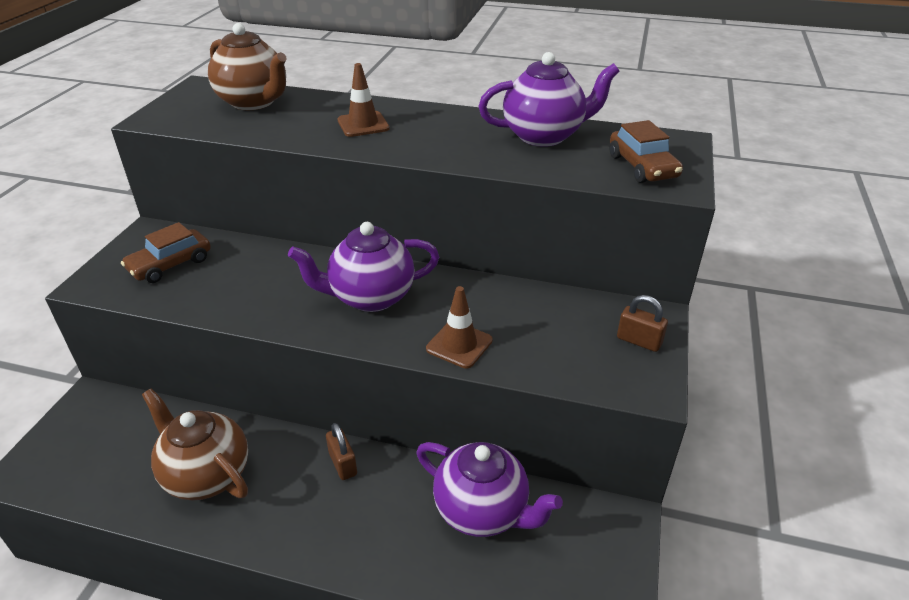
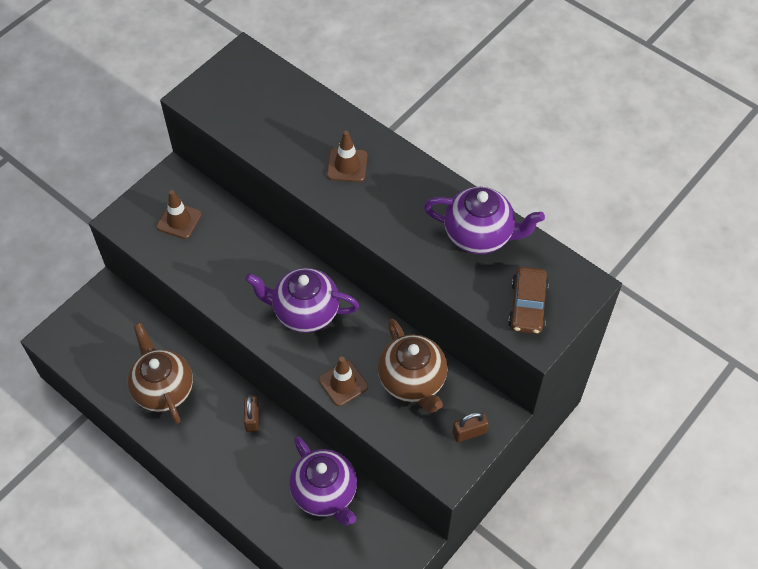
camera: 25 degrees right, 20 degrees up
(170, 265) = (179, 220): brown car -> brown traffic cone
(254, 102) = (276, 99): brown teapot -> brown teapot (412, 381)
(639, 341) = (469, 432): brown padlock -> brown padlock turned 75 degrees counterclockwise

